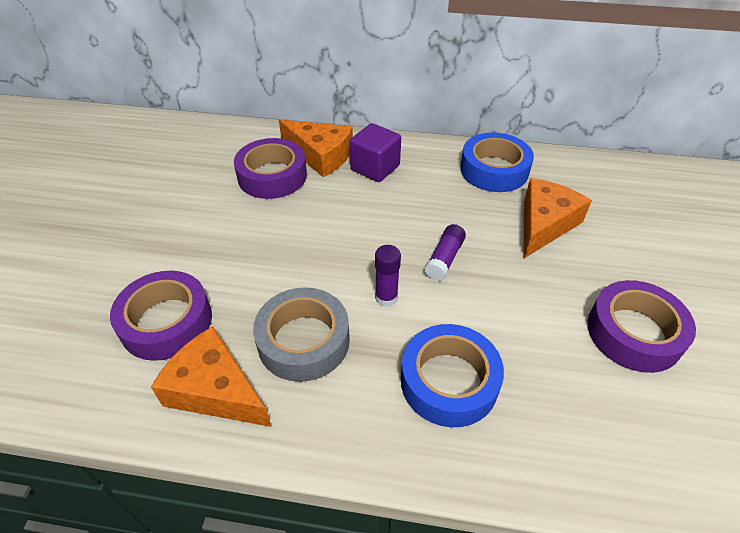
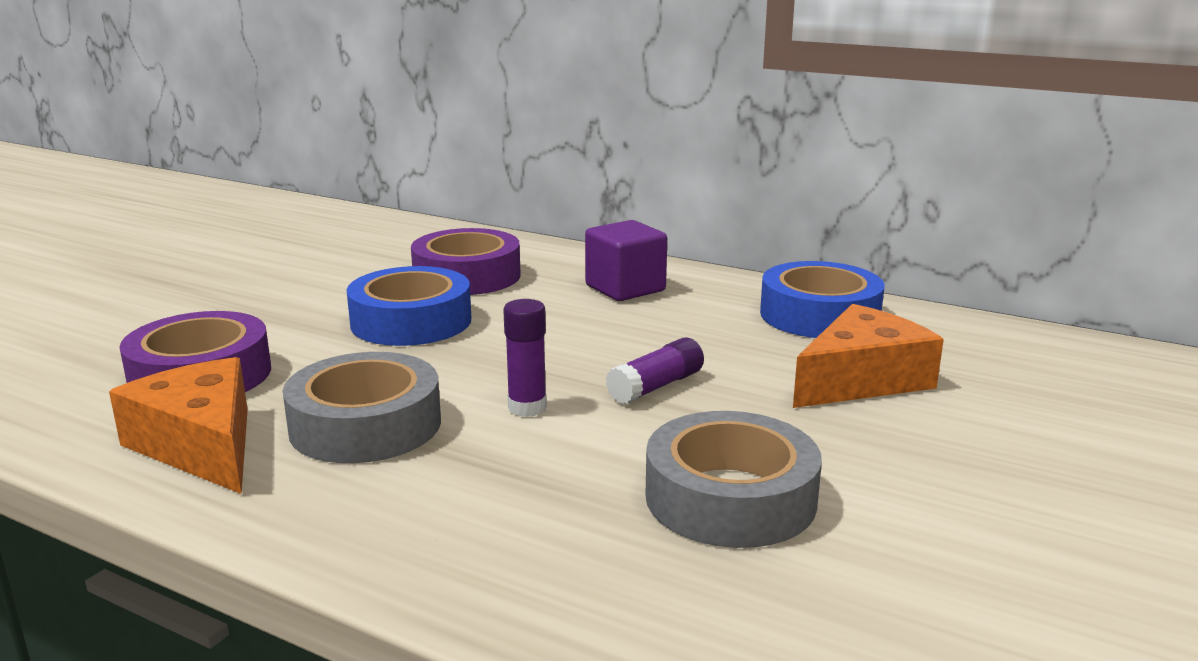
camera: 20 degrees right, 25 degrees down
(320, 156) = (553, 268): orange cheese -> none
(449, 381) = (549, 507): blue tape -> blue tape (411, 321)
(533, 344) = (730, 498): none -> grey tape
(634, 333) = (935, 522): purple tape -> none

